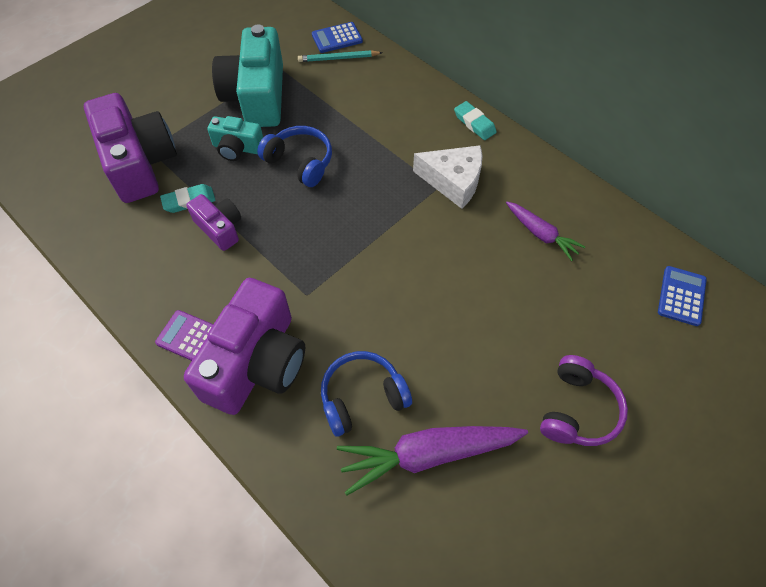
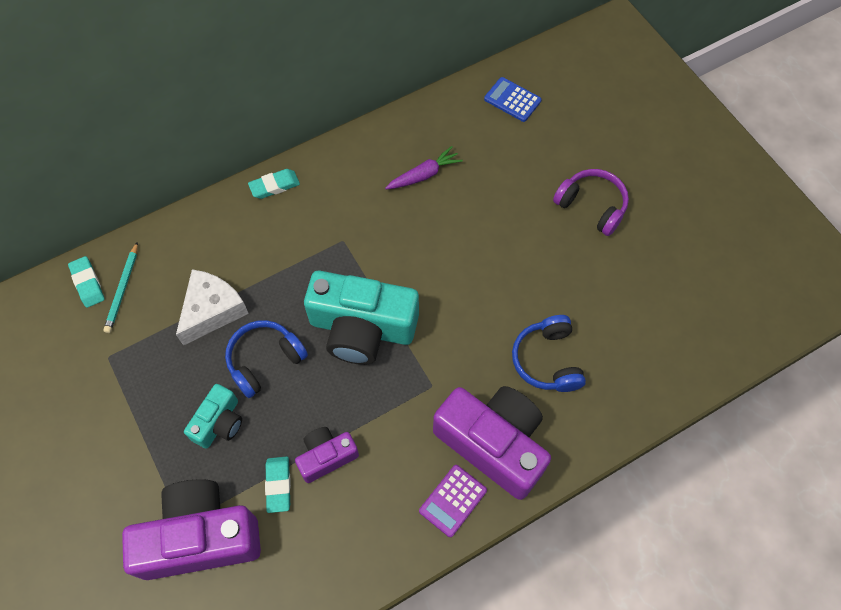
camera: 75 degrees left, 5 degrees up
(257, 96) = (146, 388): turquoise camera -> turquoise camera (362, 328)
(337, 38) = (88, 283): blue calculator -> turquoise eraser
(428, 454) = (607, 322): purple carrot -> none
(453, 181) = (341, 225): white cheese -> white cheese (212, 310)

